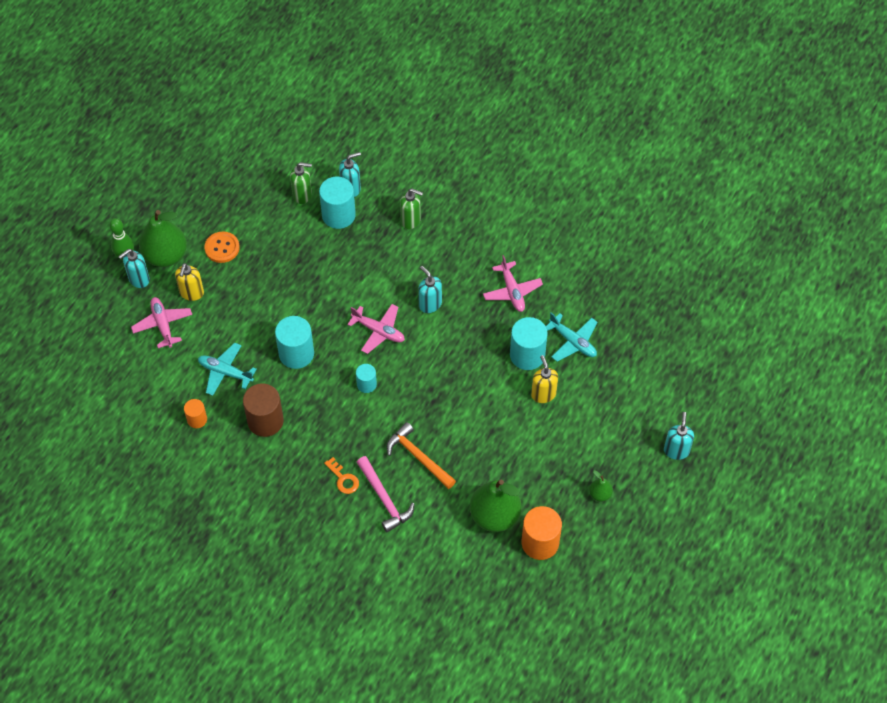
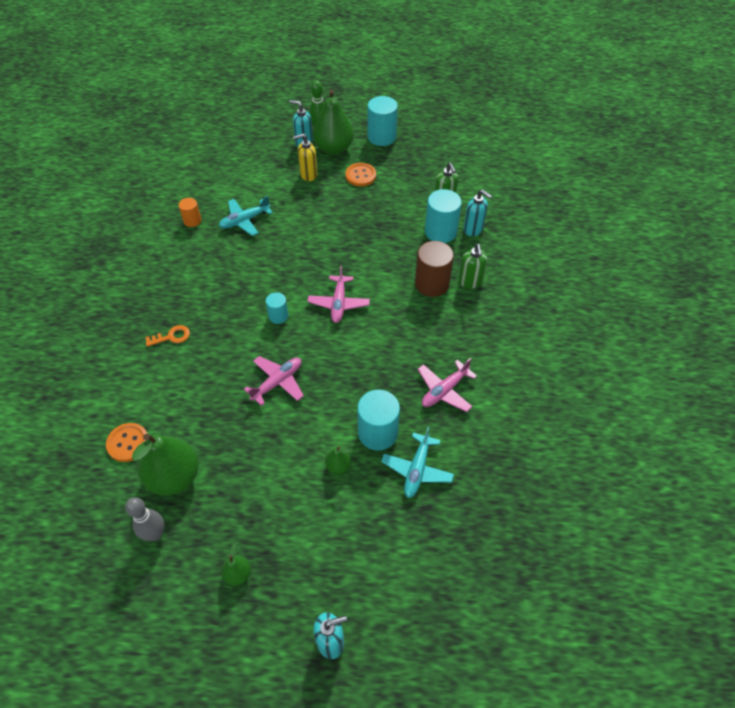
camera: 65 degrees right, 5 degrees down
(163, 325) = (270, 170): pink plane -> pink plane (277, 382)
(225, 372) = (245, 221): turquoise plane -> turquoise plane turned 120 degrees counterclockwise
(265, 421) = (209, 262): brown cylinder -> brown cylinder (432, 284)
(296, 353) = (285, 257): turquoise cylinder -> turquoise cylinder (381, 137)
(343, 479) = (172, 336): orange key -> orange key turned 135 degrees counterclockwise
(384, 499) = (161, 375): pink hammer -> none
(418, 457) = (217, 385): orange hammer -> none
(430, 304) = (389, 330): turquoise soap dispenser -> none
(444, 543) = (128, 443): none -> orange button
(540, 543) = (155, 534): orange cylinder -> grey bowling pin
(543, 394) = (338, 466): yellow soap dispenser -> green pear

